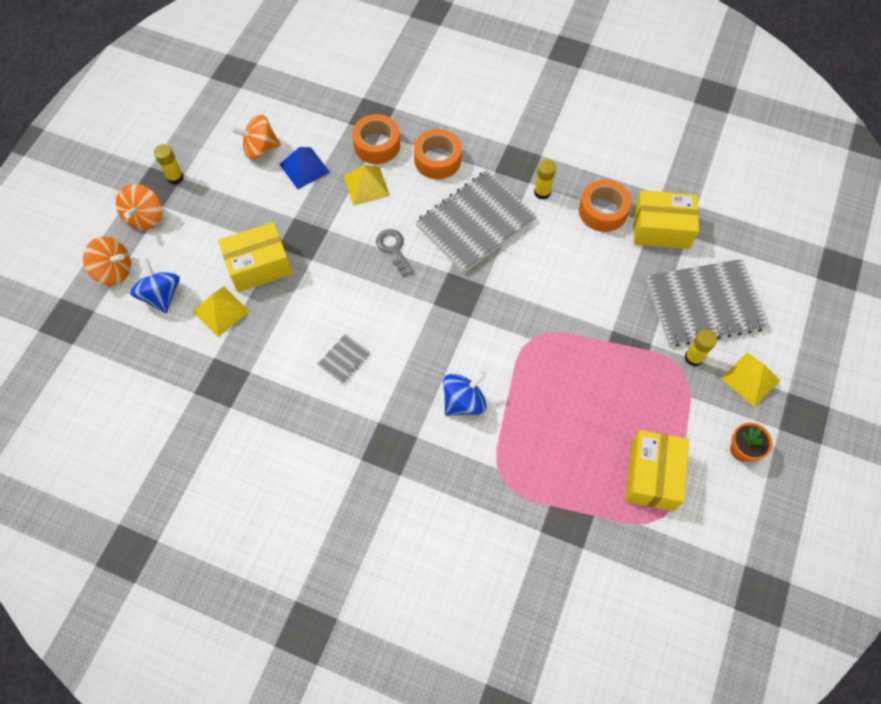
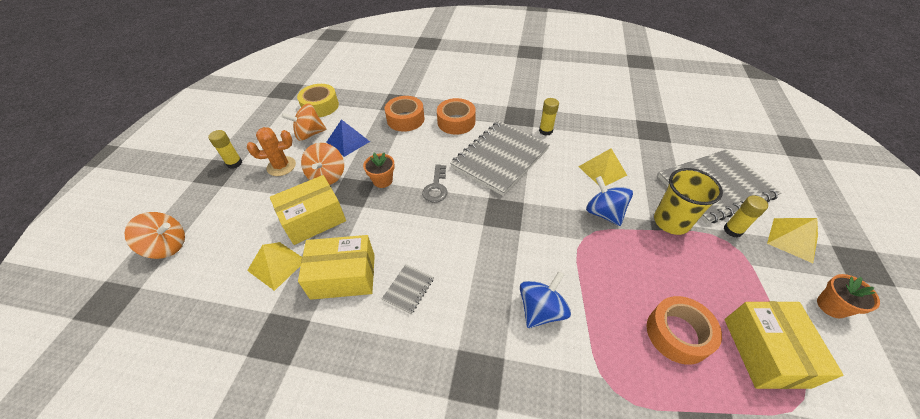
camera: 10 degrees left, 15 degrees down
(145, 217) = (204, 197): orange spinning top -> orange spinning top (327, 176)
(161, 295) = (215, 261): blue spinning top -> blue spinning top (604, 213)
(227, 191) = (281, 166): none -> orange cactus
(275, 105) = (320, 106): none -> yellow tape
(337, 230) = (382, 180): none -> orange flower pot
(366, 185) = (402, 146): yellow pyramid -> yellow pyramid (602, 171)
(394, 249) = (436, 187): grey key -> grey key turned 135 degrees counterclockwise
(603, 211) = (598, 136): orange tape -> orange tape (677, 334)
(633, 336) = (671, 222): none -> yellow cup
(661, 229) = (649, 141): yellow box -> yellow box (343, 276)

